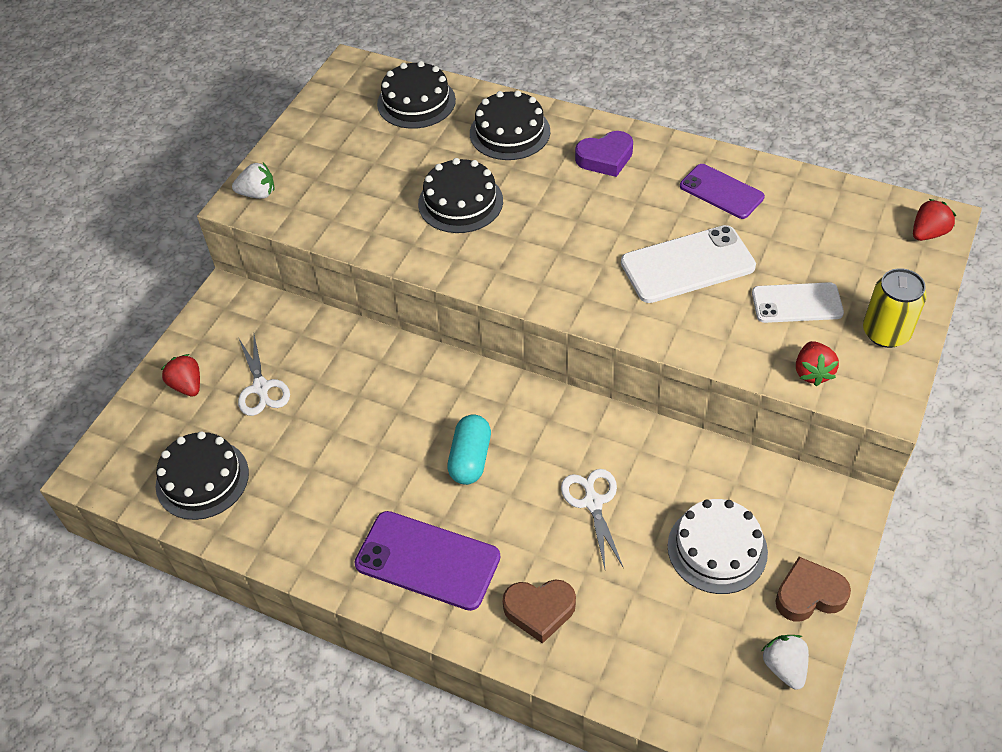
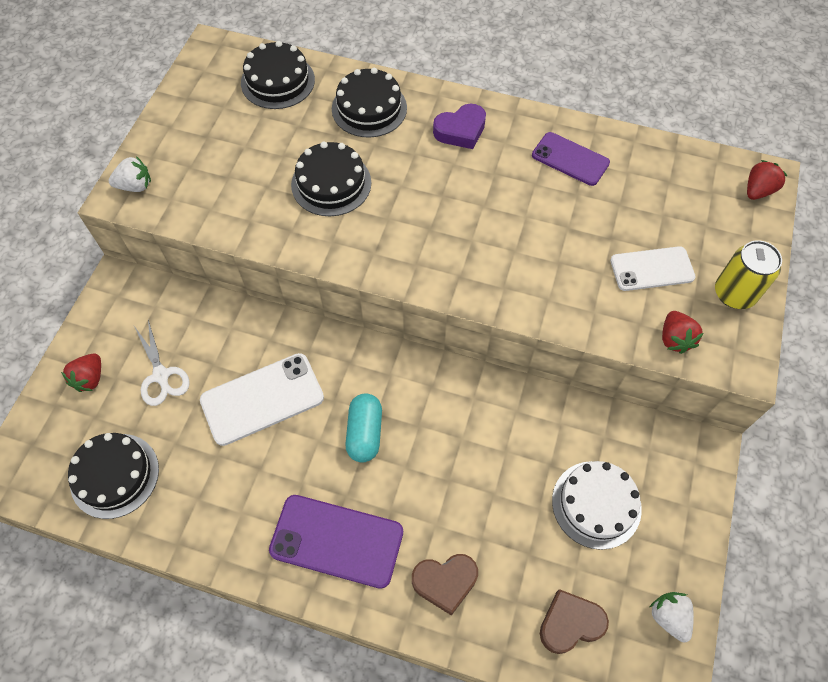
camera: 10 degrees left, 10 degrees up
(187, 385) = (90, 378): red strawberry -> red strawberry turned 120 degrees counterclockwise
(593, 502) = (481, 468): white scissors -> none
(687, 265) = (549, 236): white phone -> white phone (262, 399)
(809, 595) = (681, 542): brown heart -> brown heart (570, 623)

